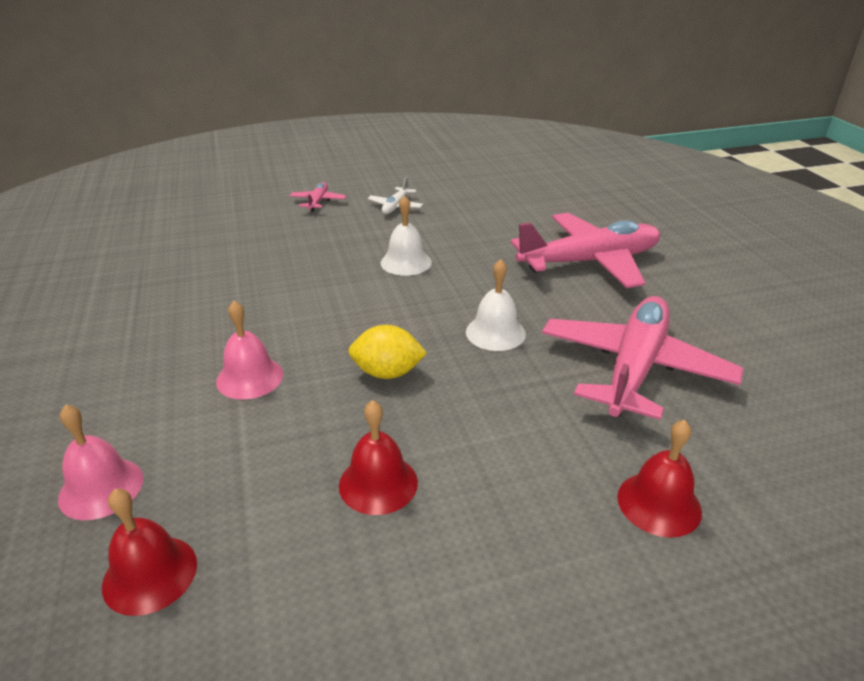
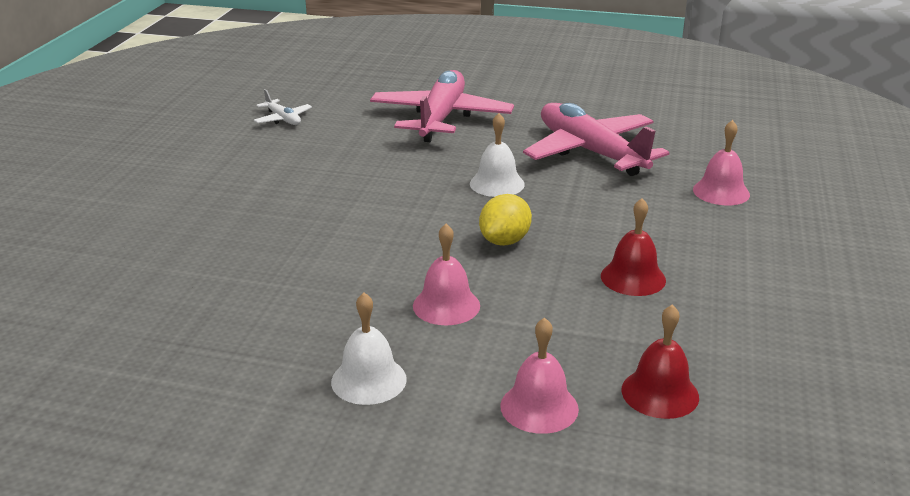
camera: 60 degrees left, 5 degrees down
(318, 202) = (140, 199): pink plane -> none
(395, 206) = (220, 163): white plane -> white plane (283, 119)
(406, 262) = (340, 188): white bell -> white bell (368, 380)
(659, 503) = (721, 192): red bell -> pink bell

